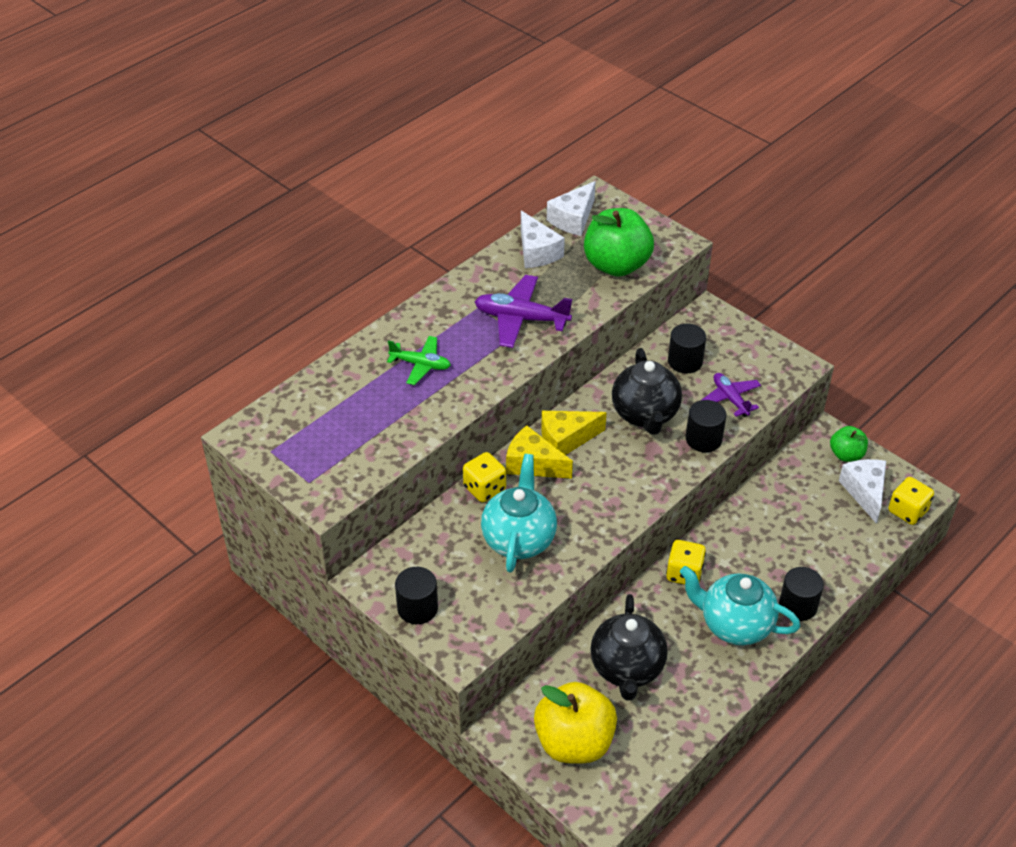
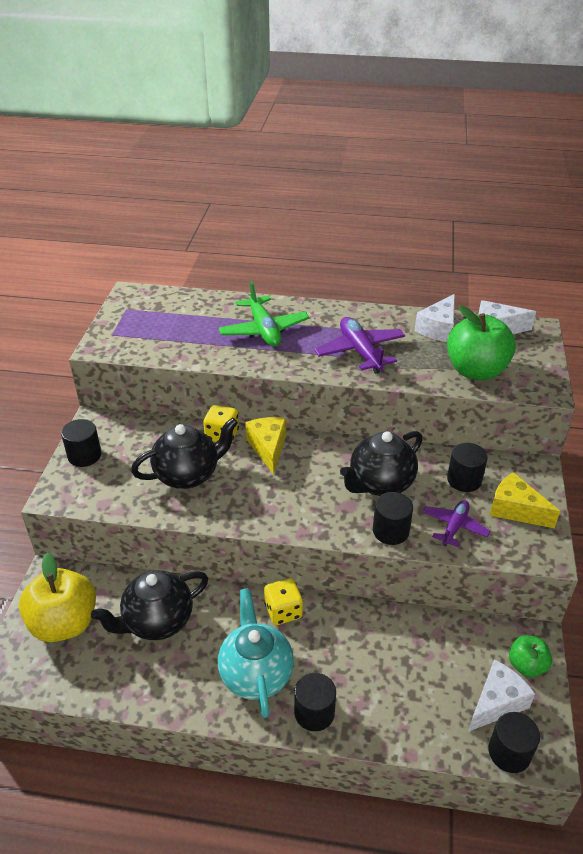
camera: 55 degrees right, 5 degrees down
(420, 365) = (264, 330): green plane -> green plane, size x1.57
(519, 539) = (188, 475): turquoise teapot -> black teapot
(566, 439) = (309, 453): yellow cheese -> yellow cheese (515, 510)
(907, 511) = (509, 752): yellow dice -> black cylinder

